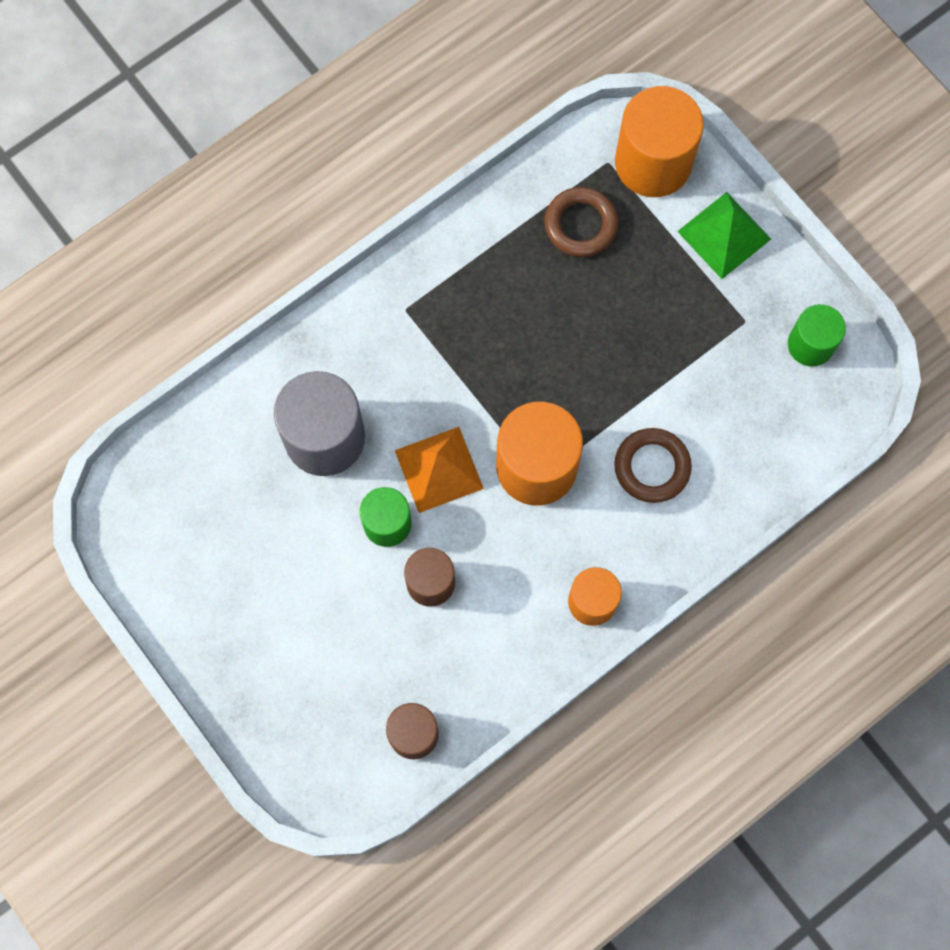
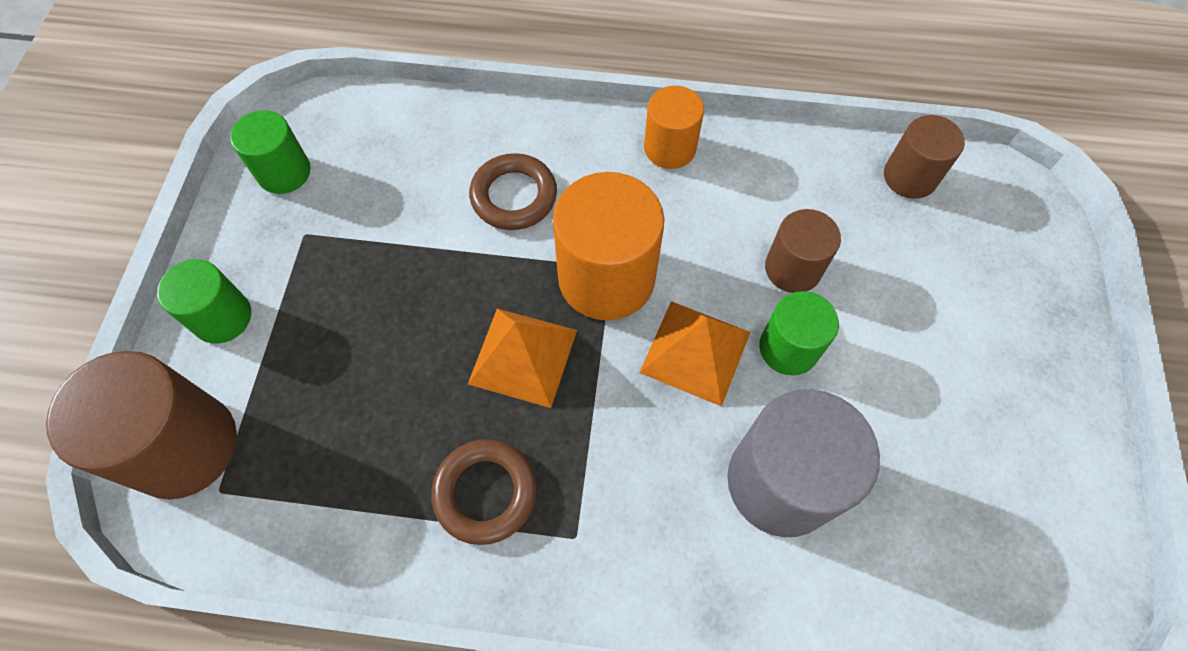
camera: 135 degrees left, 10 degrees down
(533, 373) = (523, 356): none -> orange pyramid
(580, 225) = (320, 452): brown ring -> brown ring (485, 492)
(653, 162) = (184, 446): orange cylinder -> brown cylinder
(724, 235) = (222, 317): green pyramid -> green cylinder

